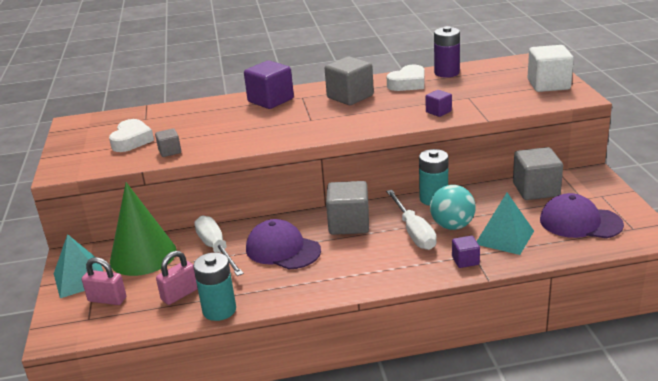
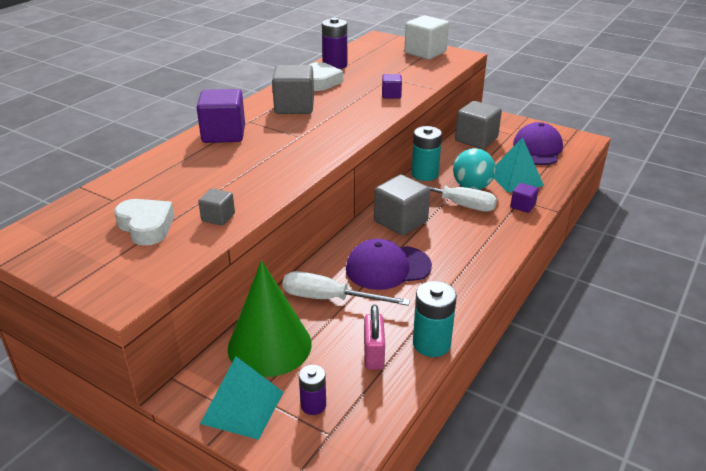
camera: 50 degrees left, 5 degrees up
(107, 299) = (313, 405): pink padlock -> purple battery
(580, 222) = (537, 149): purple cap -> purple cap turned 135 degrees clockwise

